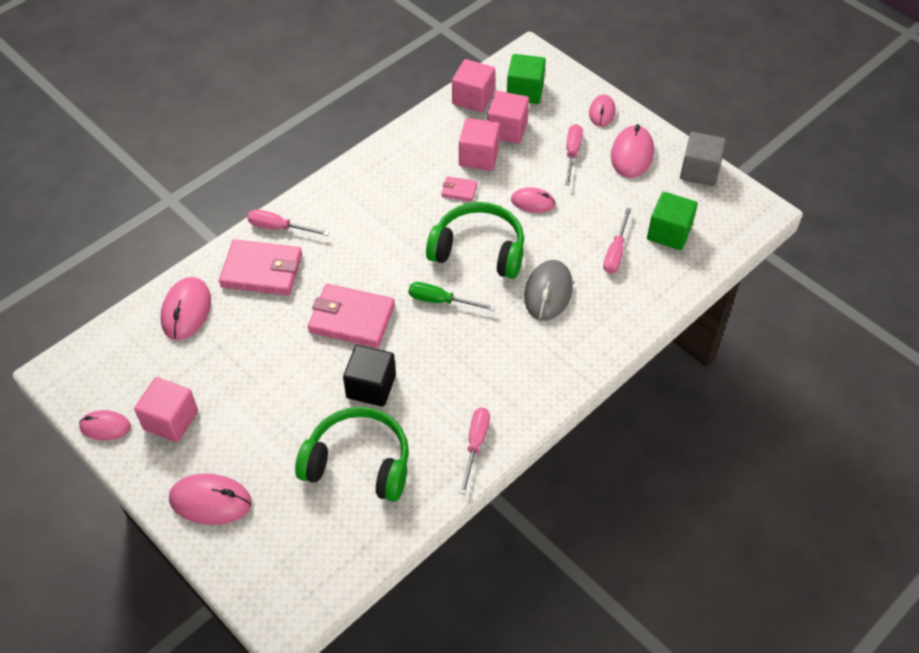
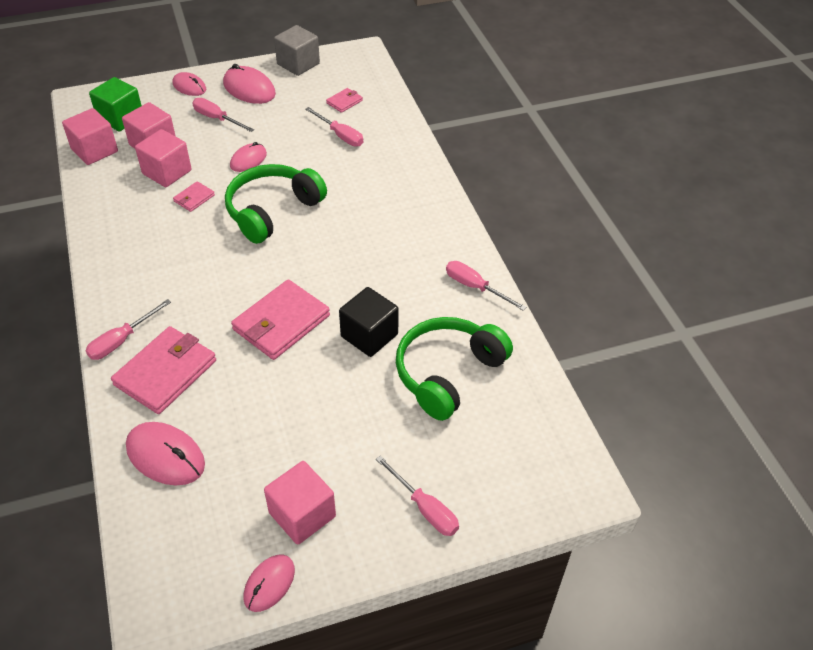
camera: 65 degrees left, 5 degrees down
(210, 501) = (424, 508): pink mouse -> pink screwdriver
(441, 301) = (309, 254): green screwdriver -> none
(548, 292) = (350, 187): grey mouse -> none
(669, 233) = (344, 102): green cube -> pink wallet

